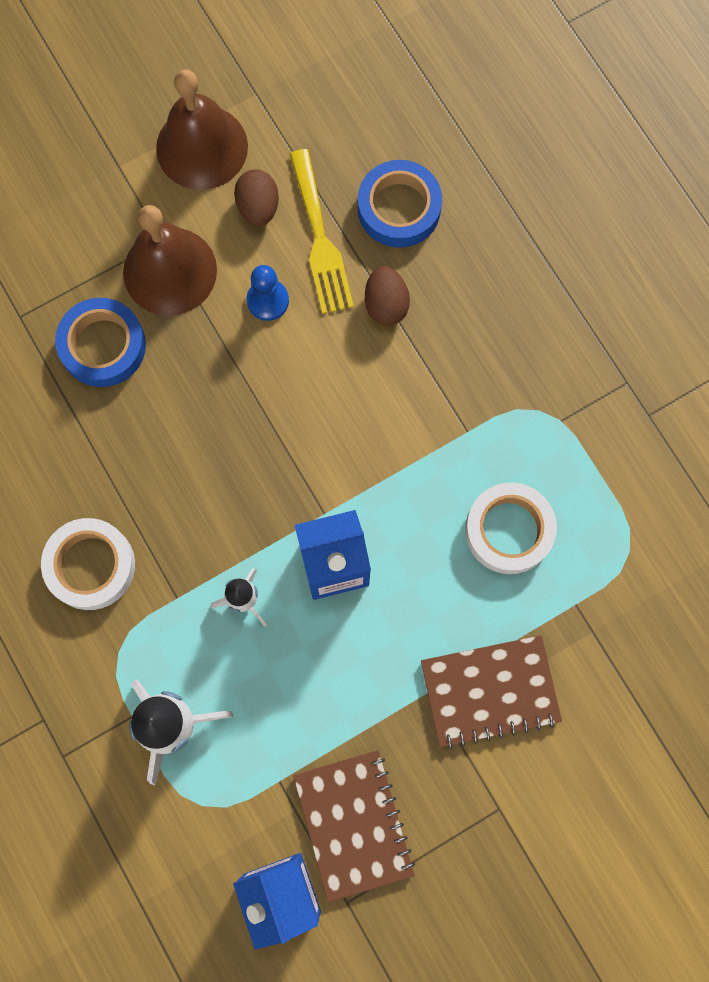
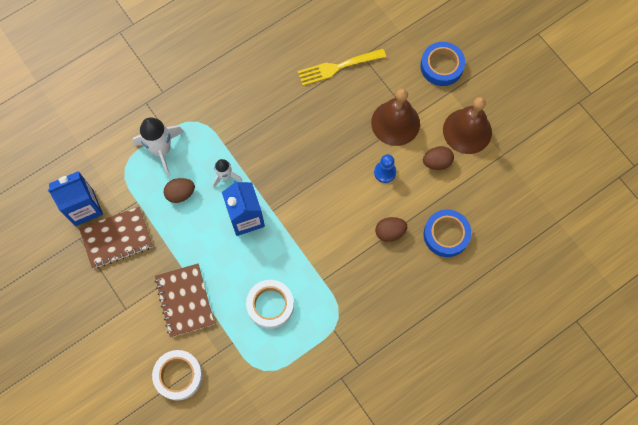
camera: 85 degrees right, 5 degrees down
(90, 566) = (238, 104): white tape -> white tape (178, 375)
(103, 346) = (351, 96): blue tape -> blue tape (441, 66)
(271, 691) = (180, 194): none -> brown egg
(320, 238) = (423, 195): yellow fork -> yellow fork (338, 67)

